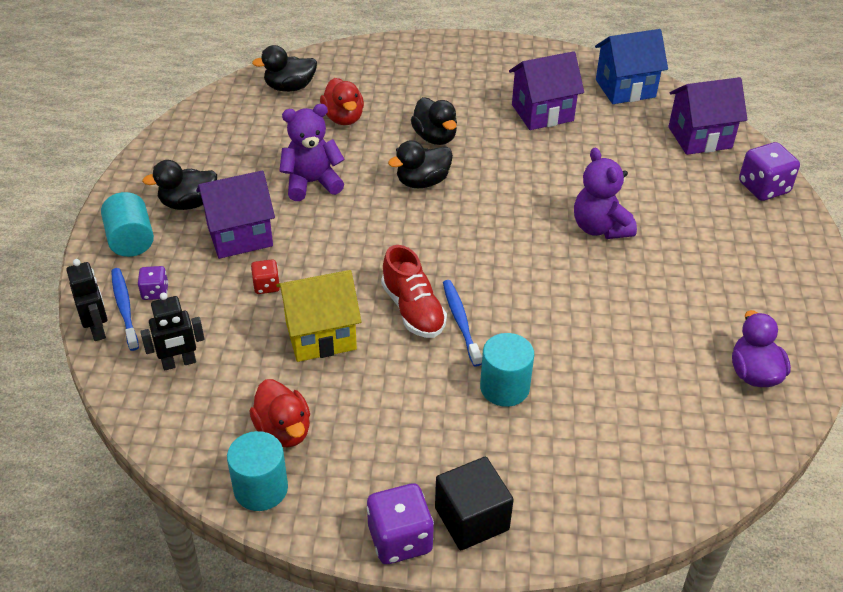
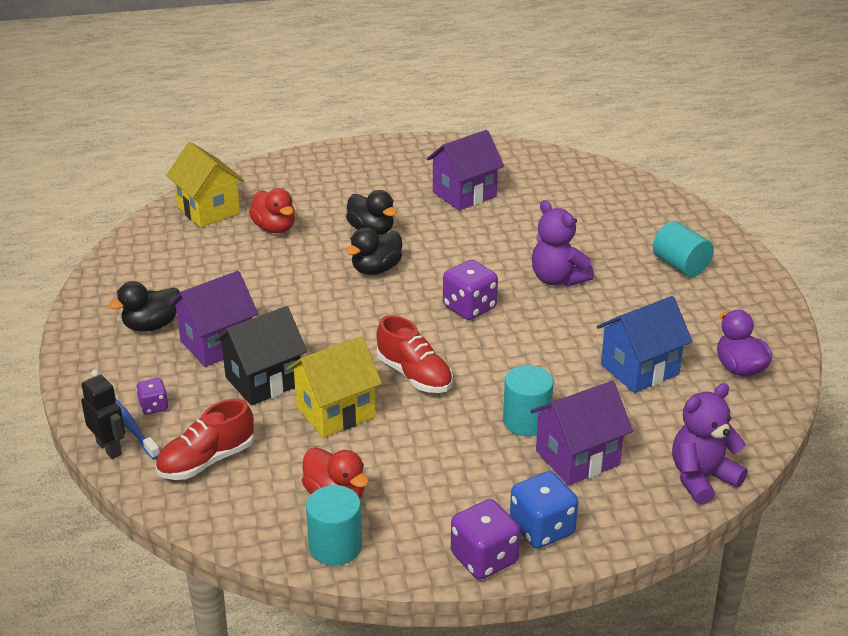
camera: 15 degrees left, 10 degrees down
(131, 240) = (107, 367): turquoise cylinder -> turquoise cylinder (680, 265)
(179, 363) = (206, 461): black robot -> red shoe
(266, 286) = (263, 381): red dice -> black house
(290, 87) = (208, 210): black duck -> yellow house
(312, 183) = (268, 288): purple teddy bear -> purple teddy bear (702, 478)
(460, 321) = (463, 376): blue toothbrush -> none
(471, 519) = (542, 529): black cube -> blue dice
(625, 88) = (532, 163): blue house -> blue house (639, 369)
(699, 137) = (616, 192): purple house -> purple house (577, 458)
(763, 188) = (688, 223): purple dice -> purple dice (469, 307)

